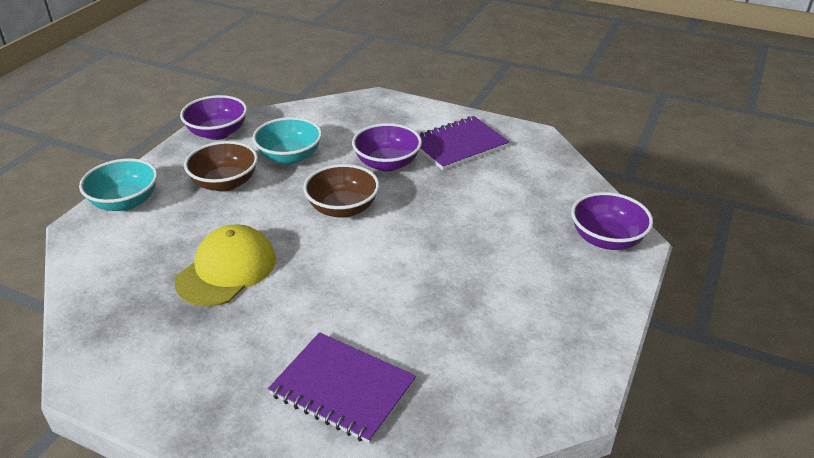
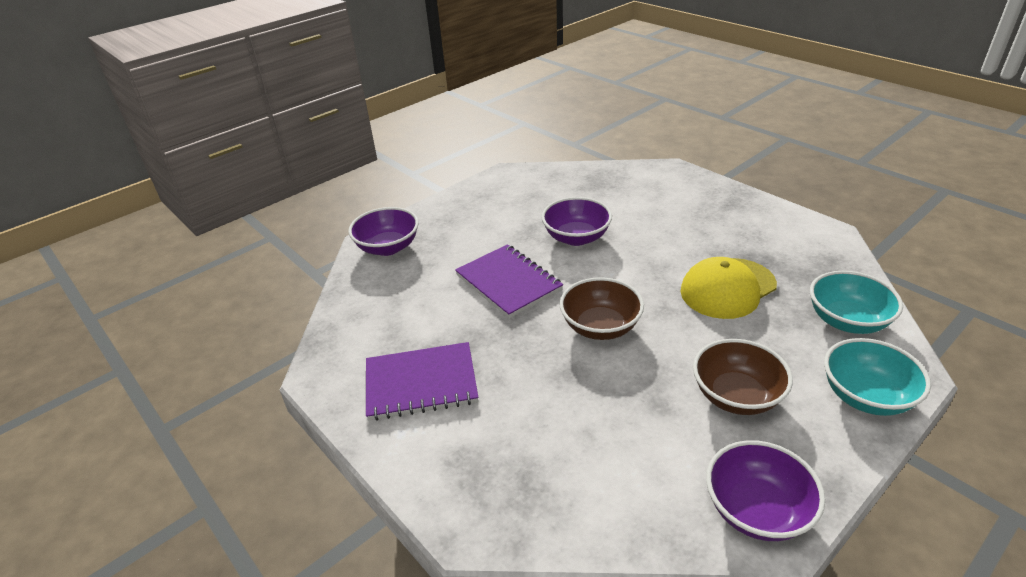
camera: 155 degrees left, 0 degrees up
(289, 157) = (645, 421): turquoise bowl -> turquoise bowl (847, 321)
(343, 388) = (644, 199): purple notebook -> purple notebook (508, 282)
(387, 163) = (524, 376): purple bowl -> purple bowl (576, 237)

